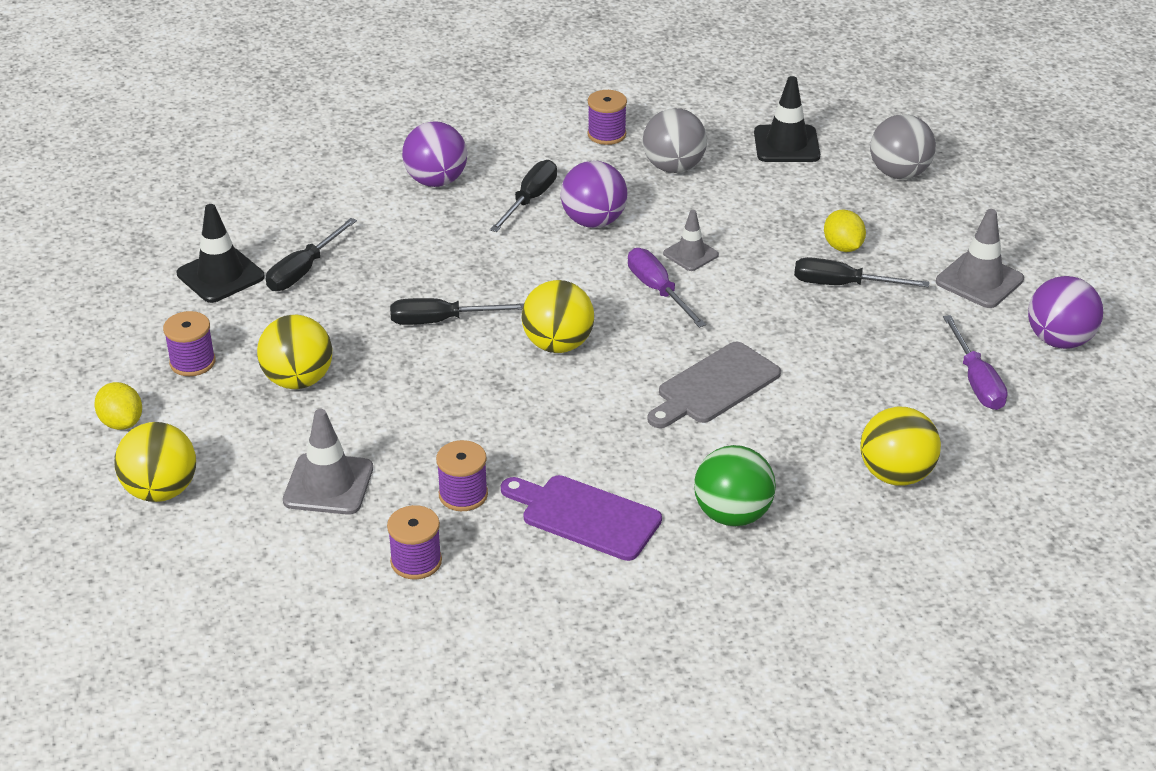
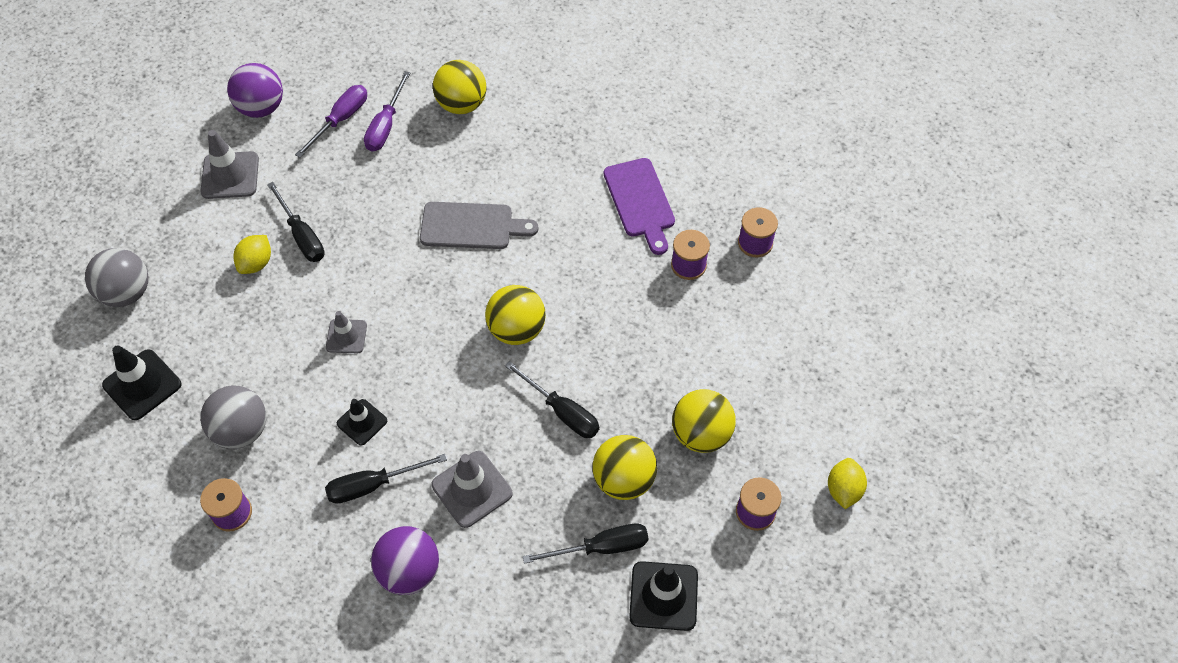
camera: 135 degrees left, 20 degrees up
(161, 491) = (858, 407): yellow ball -> yellow ball (623, 480)
(328, 484) = (756, 332): grey traffic cone -> grey traffic cone (472, 489)
(593, 221) = (362, 422): purple ball -> black traffic cone
(658, 290) = (406, 323): purple screwdriver -> purple screwdriver (386, 126)
(732, 515) = (568, 146): green ball -> none

